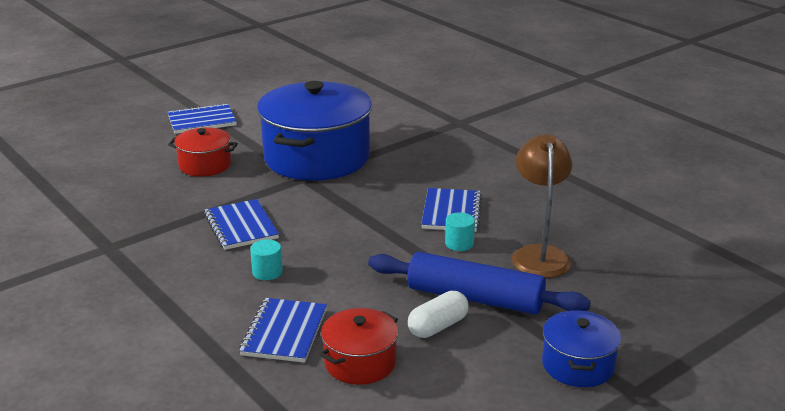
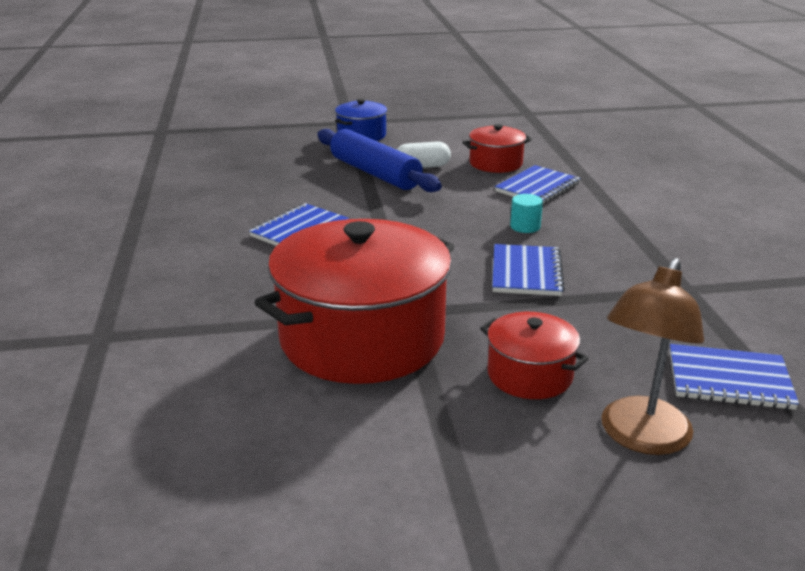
camera: 150 degrees left, 0 degrees up
(202, 121) = (488, 493): blue notebook -> blue notebook (729, 380)
(317, 157) = (362, 338): blue pot -> red pot
(459, 243) = (333, 205): turquoise cylinder -> none
(539, 254) = (283, 184): brown lamp -> brown lamp (640, 438)

